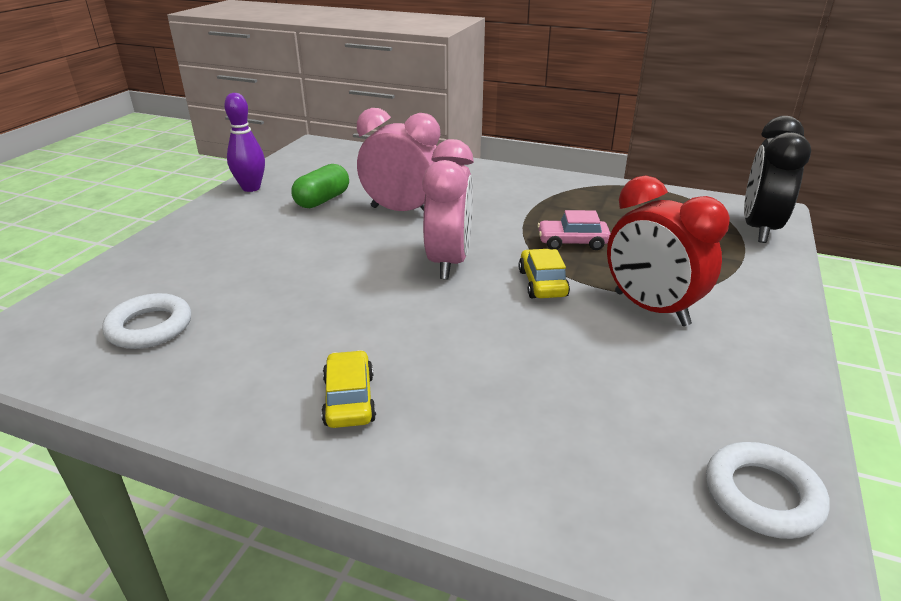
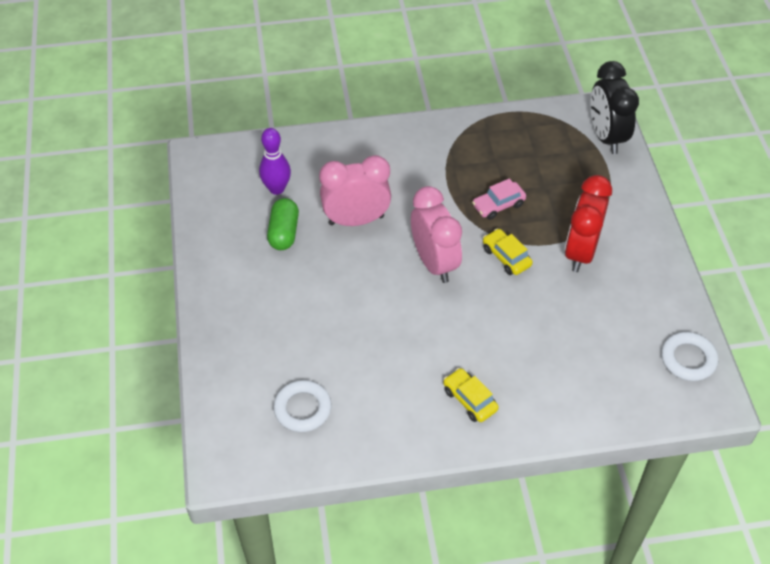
camera: 30 degrees left, 20 degrees up
(251, 188) = (209, 242): purple bowling pin -> purple bowling pin (277, 189)
(651, 309) = (580, 252): red clock -> red clock turned 90 degrees clockwise

